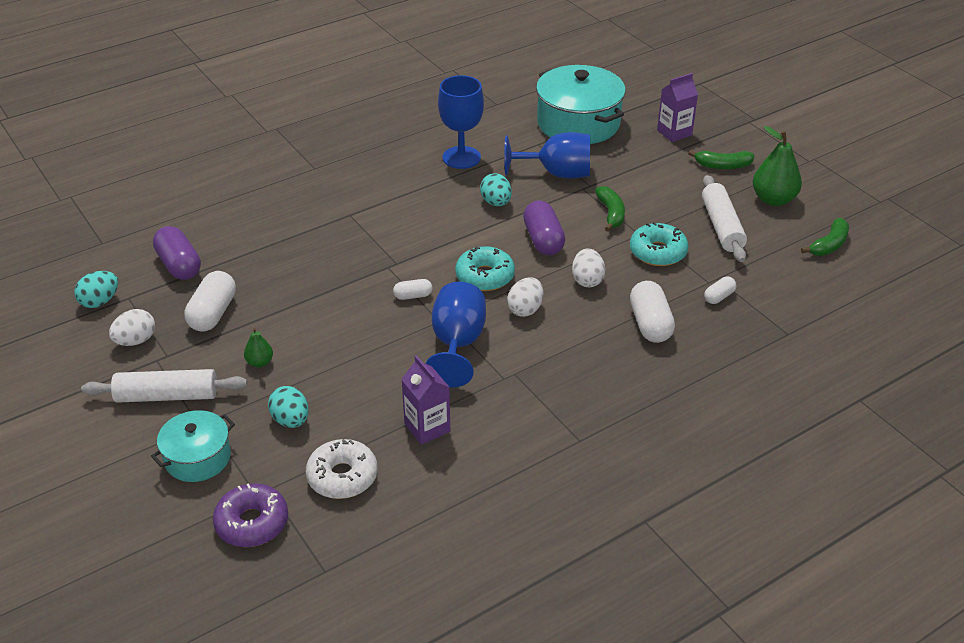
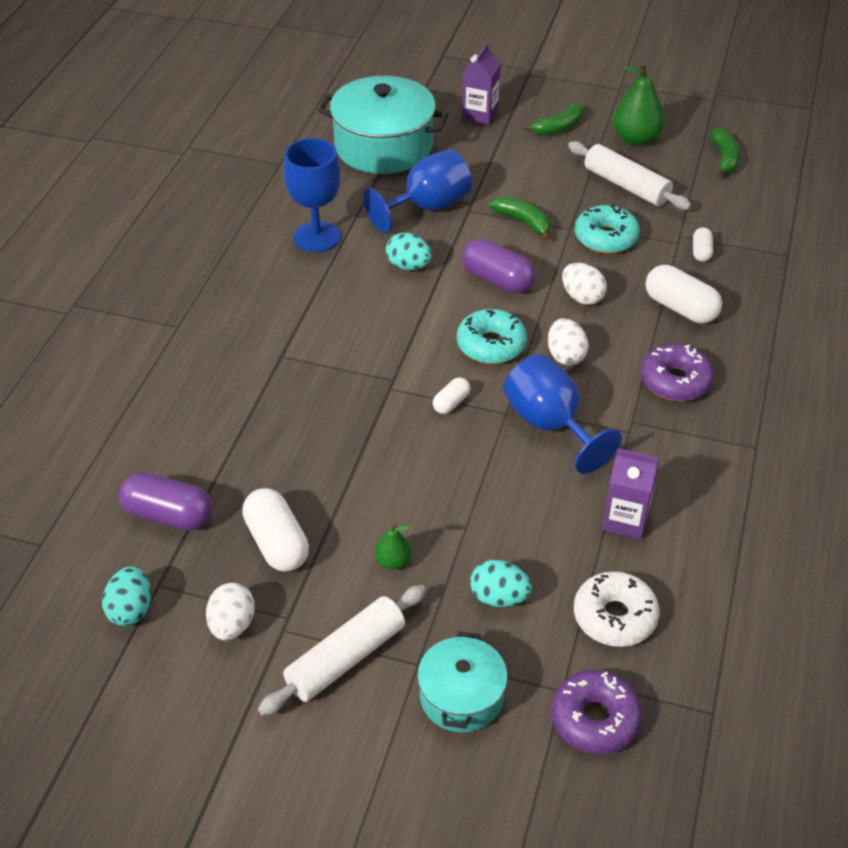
camera: 40 degrees left, 5 degrees up
(580, 366) = (675, 381): none -> purple donut

